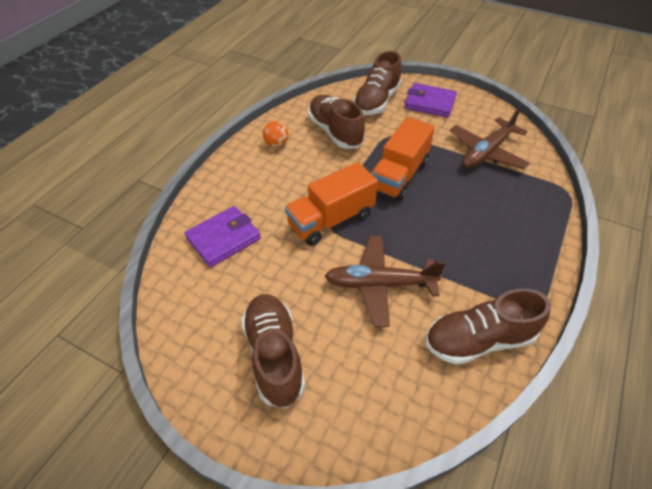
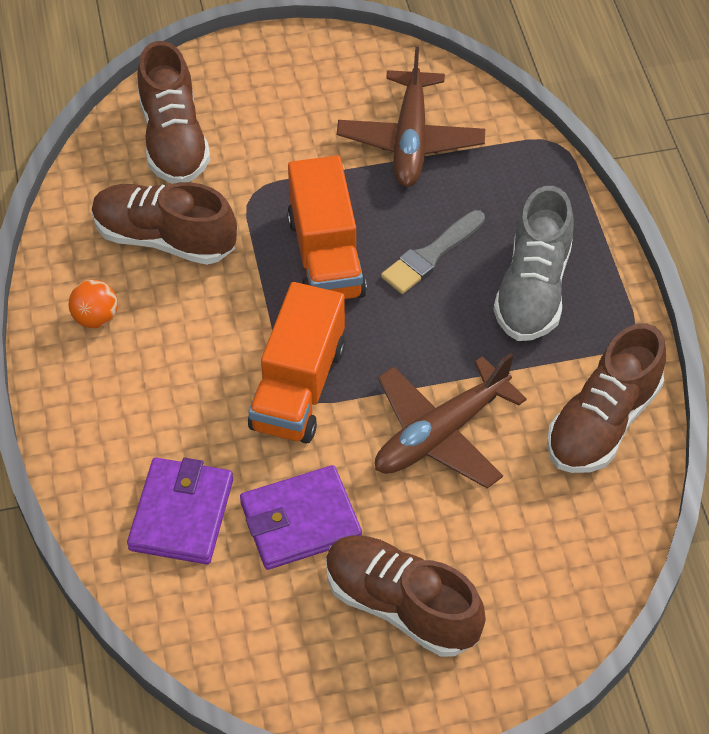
camera: 40 degrees left, 5 degrees up
(429, 103) = (257, 94): purple wallet -> purple wallet (300, 521)
(452, 203) = (430, 255): none -> grey brush
(495, 248) = (533, 289): none -> grey shoe

